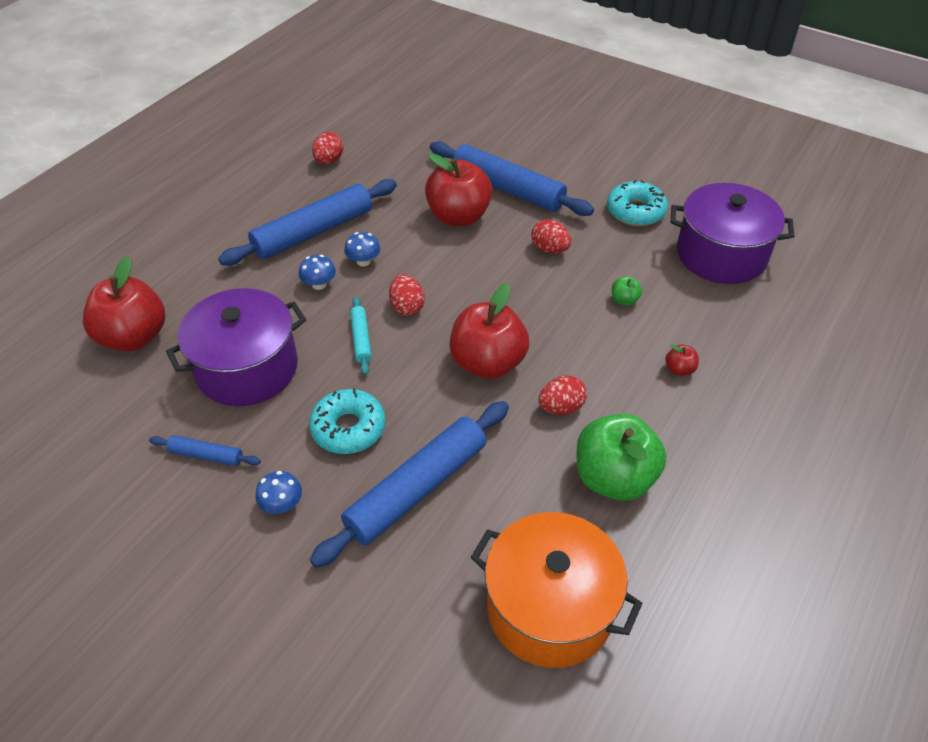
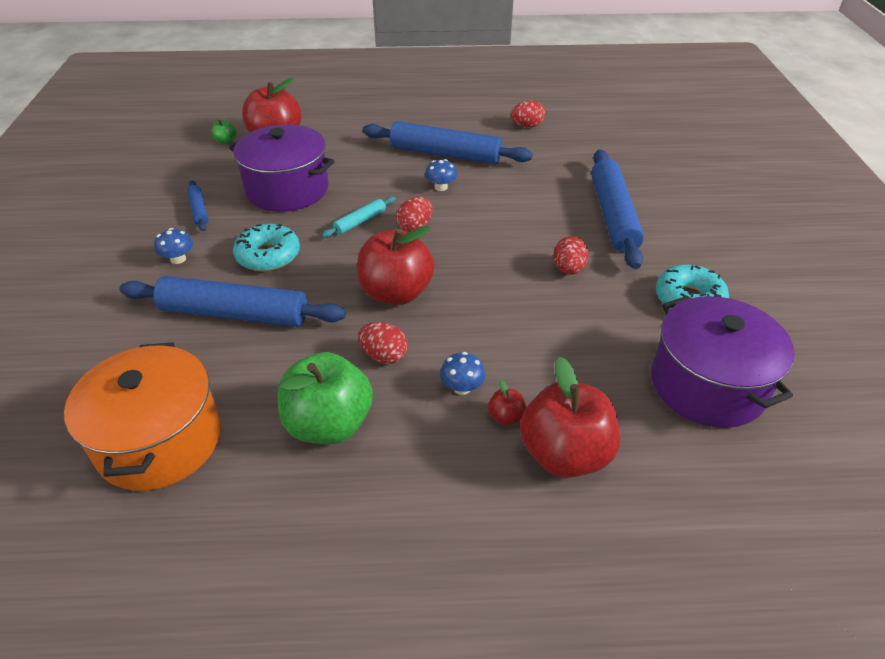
camera: 55 degrees right, 5 degrees down
(319, 284) = (396, 180): blue mushroom -> blue mushroom (462, 387)
(458, 216) = (545, 206): red apple -> red apple (565, 454)
(624, 300) = (557, 341): green apple -> green apple (225, 141)

